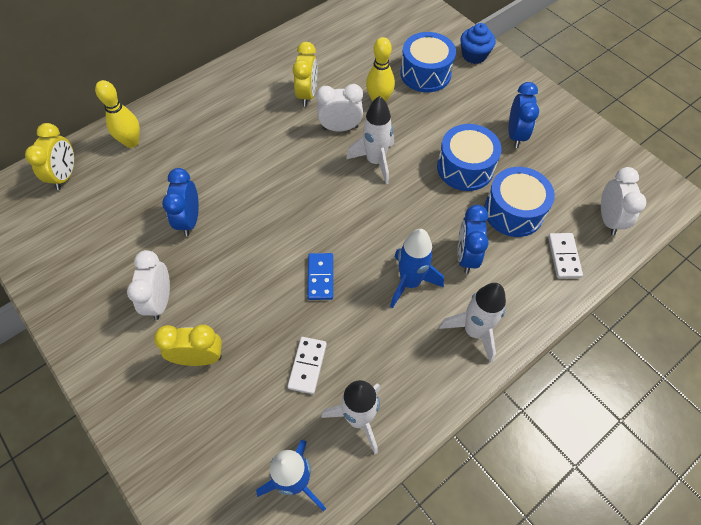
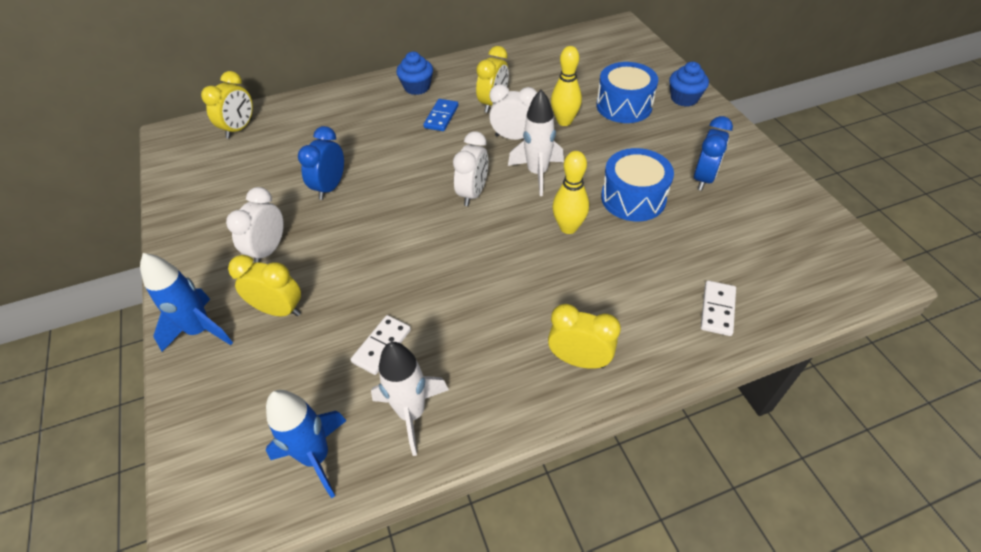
camera: 20 degrees right, 10 degrees down
(131, 142) = (310, 113): yellow bowling pin -> yellow bowling pin (568, 227)
(226, 90) = (417, 87): none -> blue cupcake
(320, 277) = (433, 266): blue domino -> blue domino (441, 117)
(410, 282) = (526, 293): blue rocket -> blue rocket (200, 330)
(466, 256) = (600, 282): blue clock -> none
(474, 331) = (579, 360): white rocket -> yellow clock
(513, 211) = (673, 251): blue drum -> none
(608, 219) = (788, 284): white clock -> white clock (473, 193)

